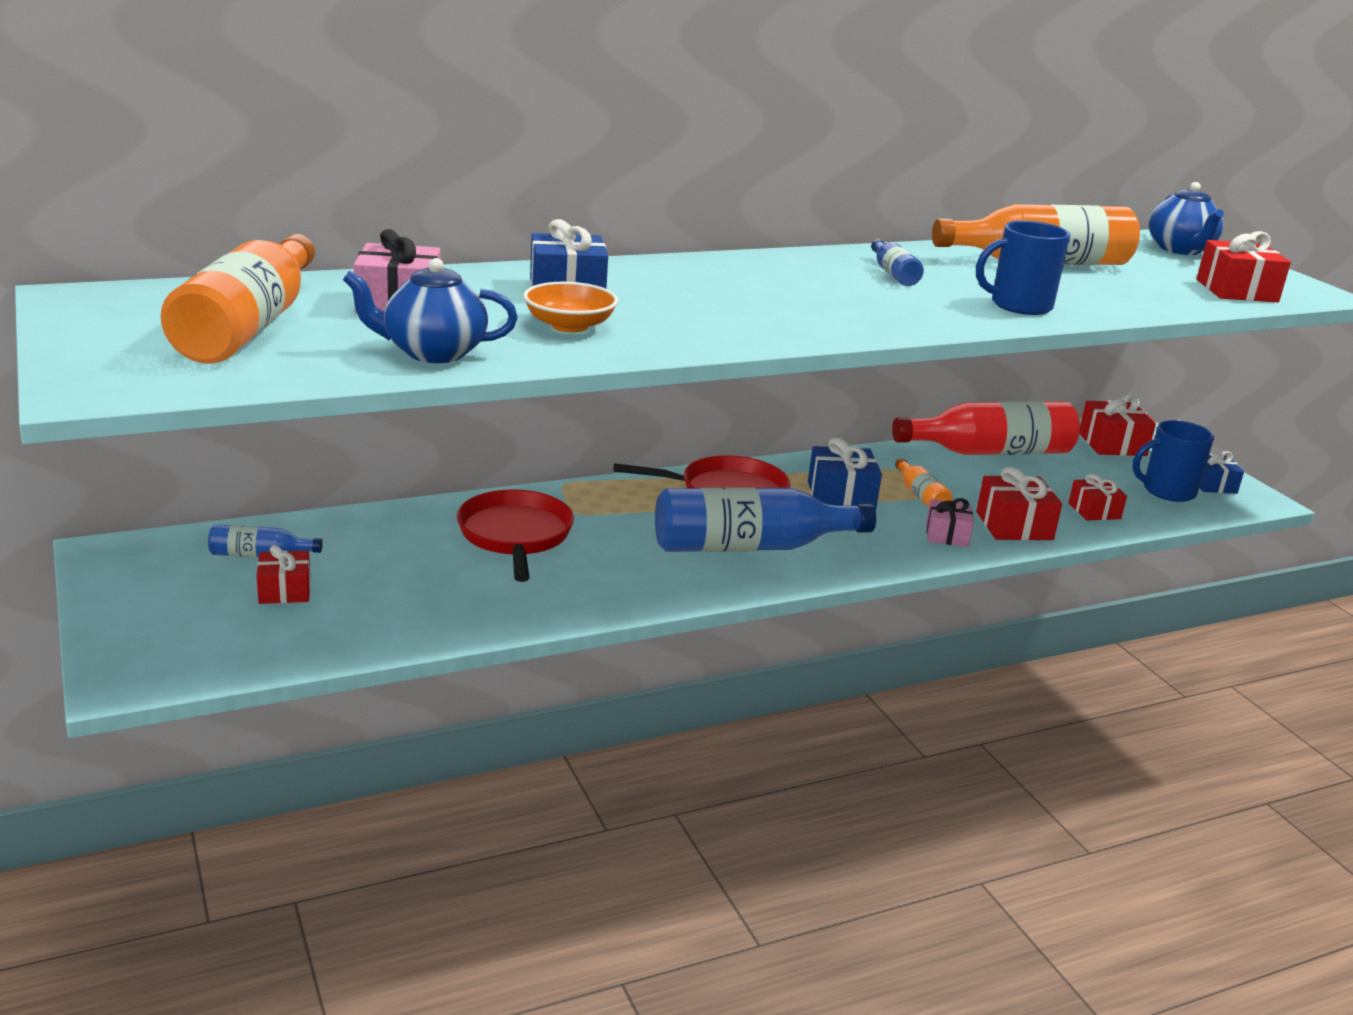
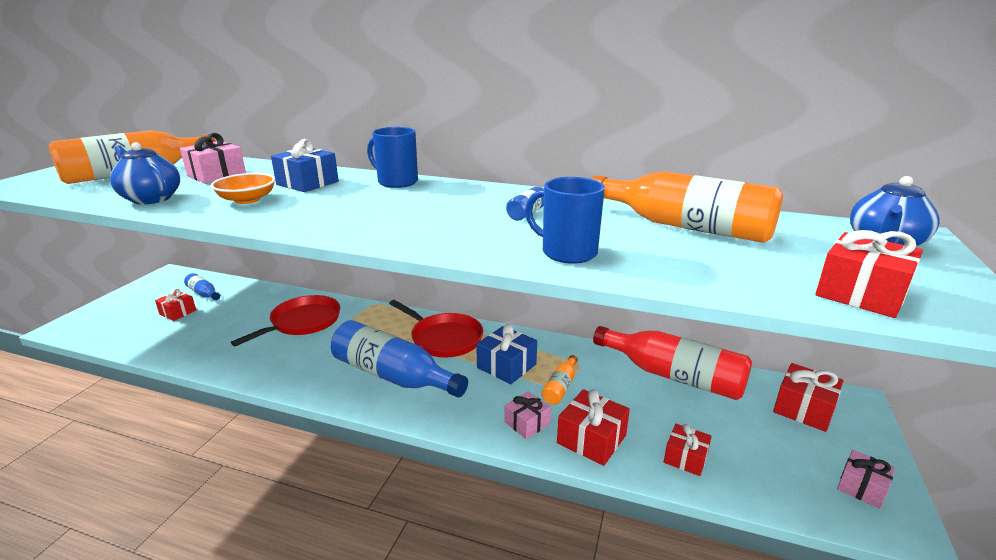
camera: 45 degrees right, 0 degrees up
(1167, 491) = (794, 472): blue mug -> blue mug (396, 182)
(1212, 485) = (862, 487): blue gift -> pink gift

